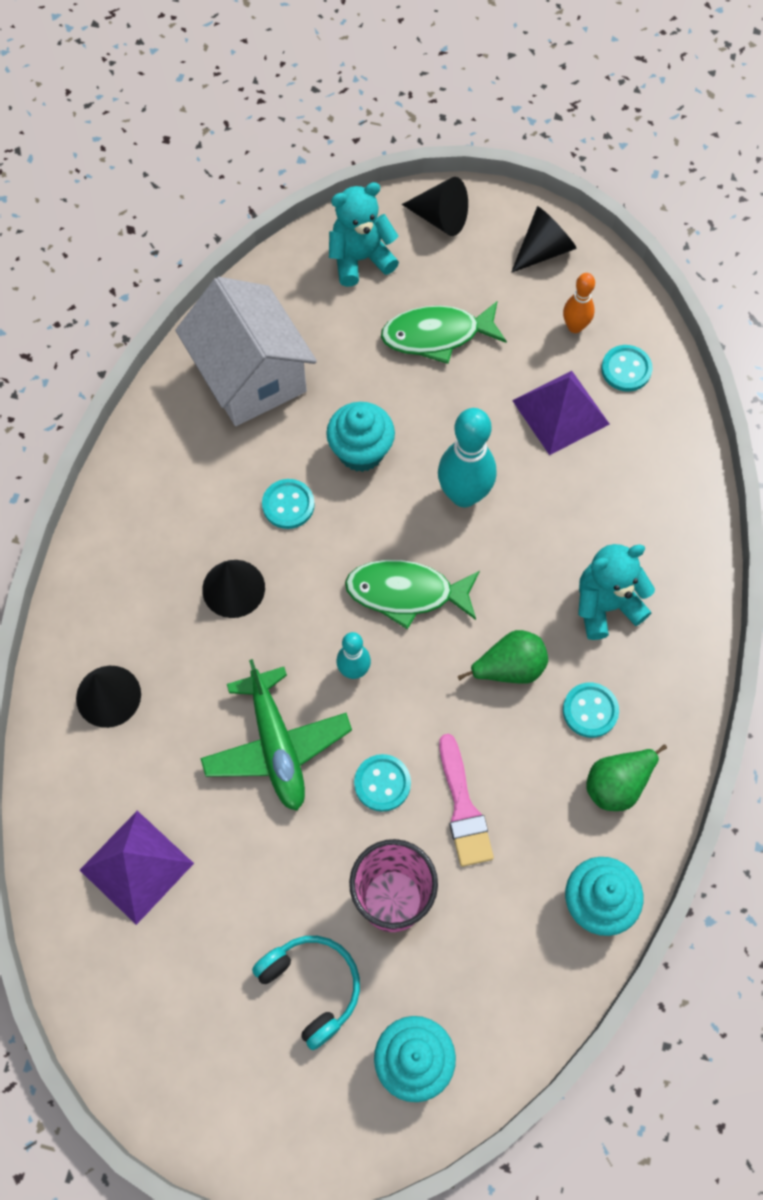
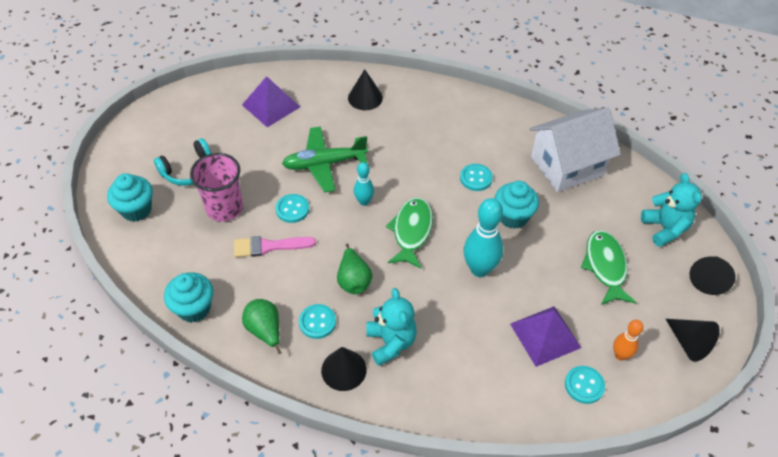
camera: 95 degrees right, 15 degrees down
(233, 588) = (422, 150): black cone -> black cone (343, 370)

